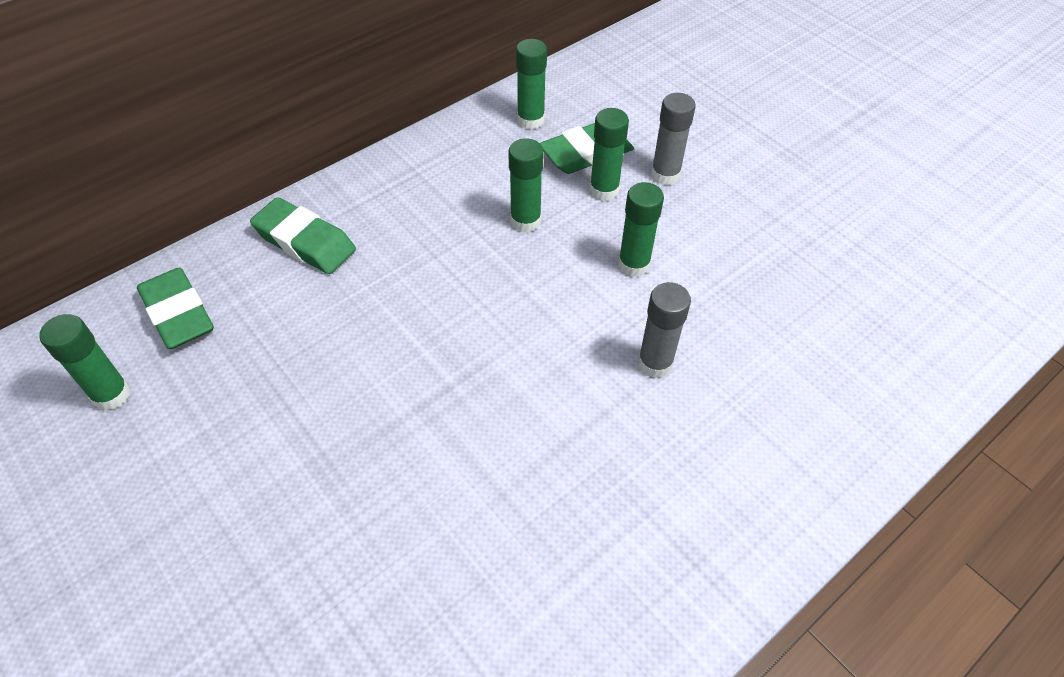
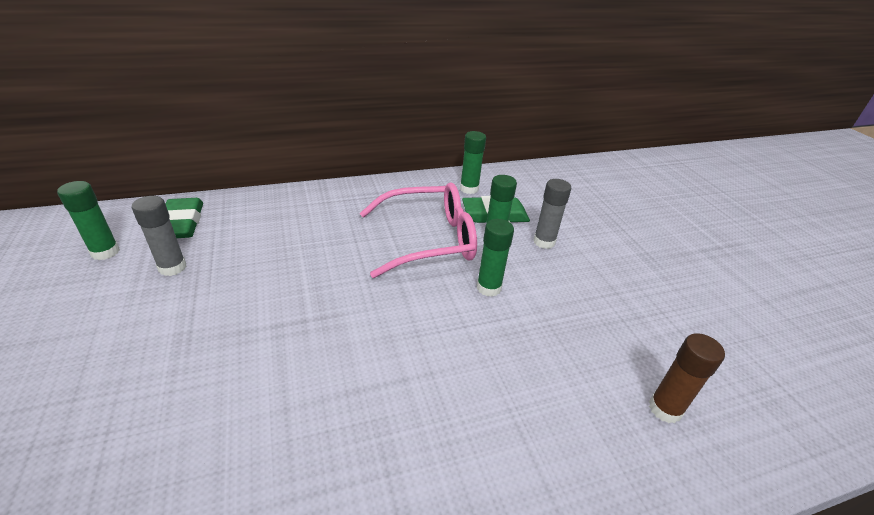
camera: 20 degrees right, 15 degrees down
(305, 242) = (284, 210): green eraser -> none
(525, 221) = (428, 239): green glue stick -> pink glasses
(655, 363) = (465, 358): grey glue stick -> grey glue stick (172, 267)
(872, 342) = (665, 409): none -> brown glue stick

